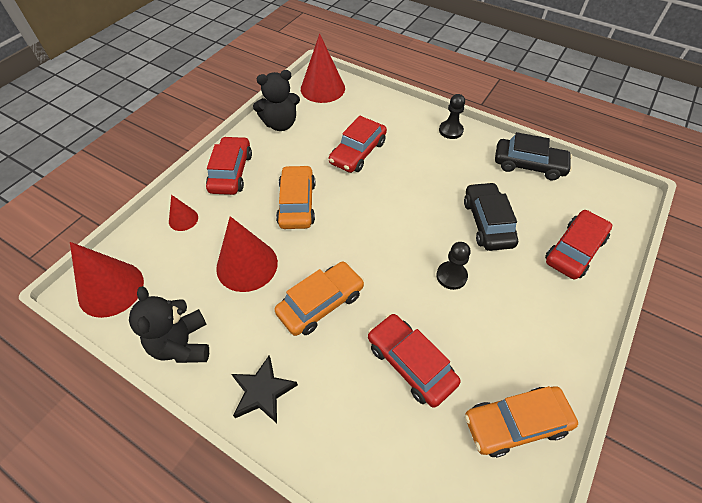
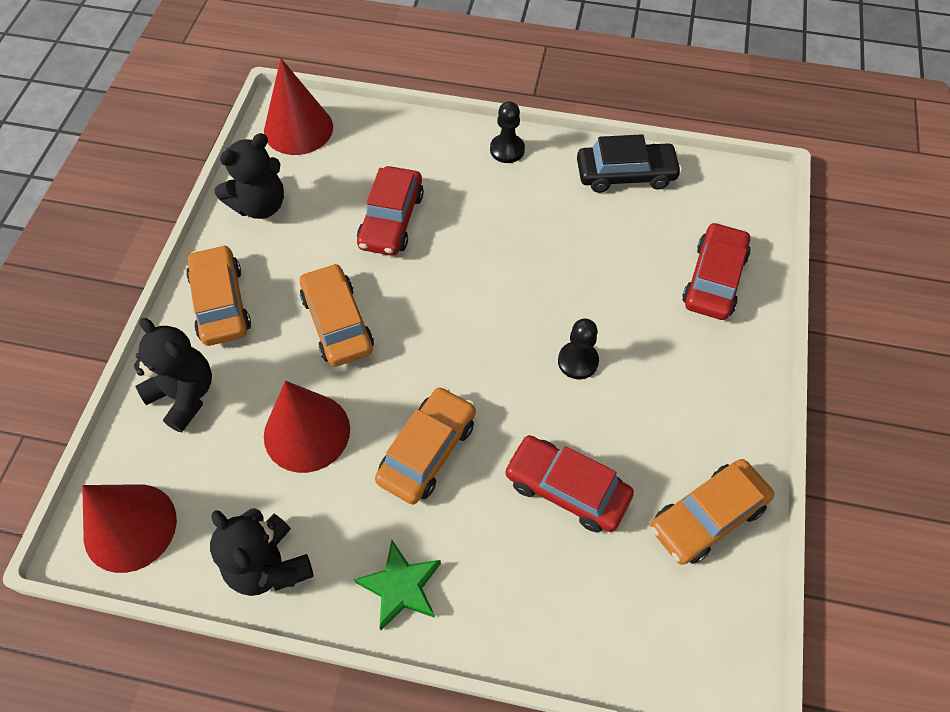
camera: 20 degrees left, 5 degrees up
(183, 219) = (184, 395): red cone -> black teddy bear
(231, 172) = (221, 303): red car -> orange car
(262, 392) = (401, 587): black star -> green star
(487, 222) = (599, 274): black car -> none

